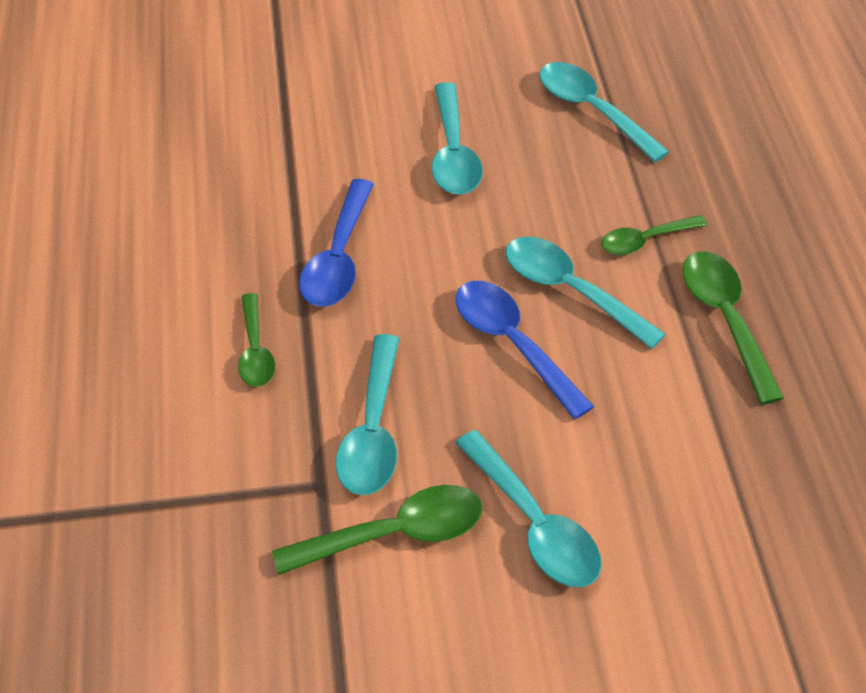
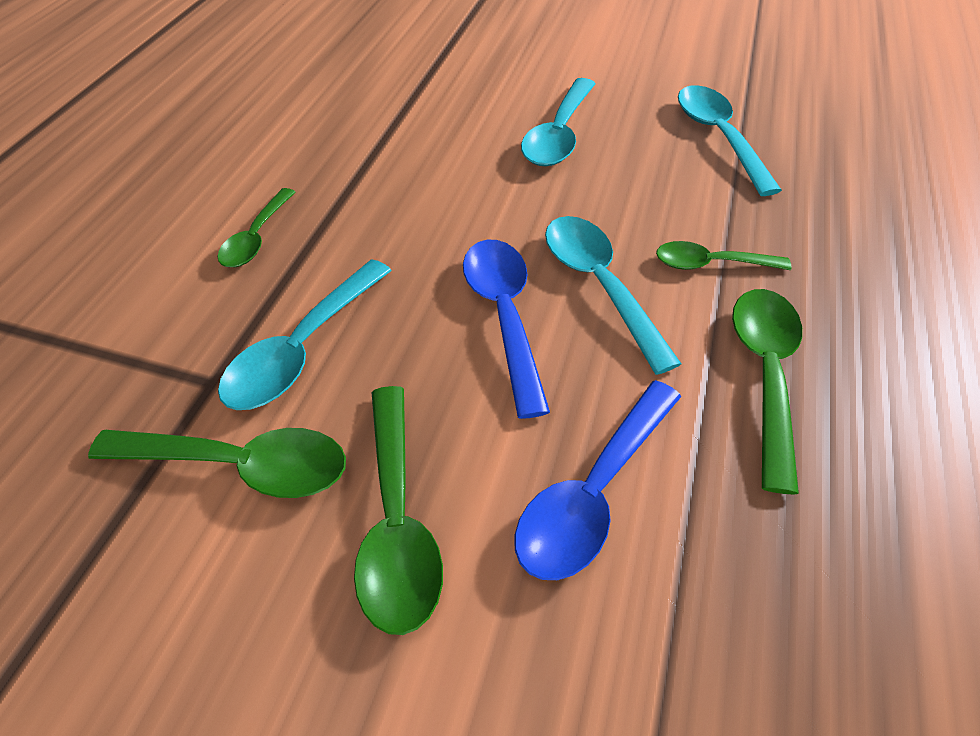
camera: 25 degrees right, 0 degrees up
(338, 258) = (391, 186): blue spoon -> blue spoon (592, 493)
(534, 524) = (397, 522): turquoise spoon -> green spoon

